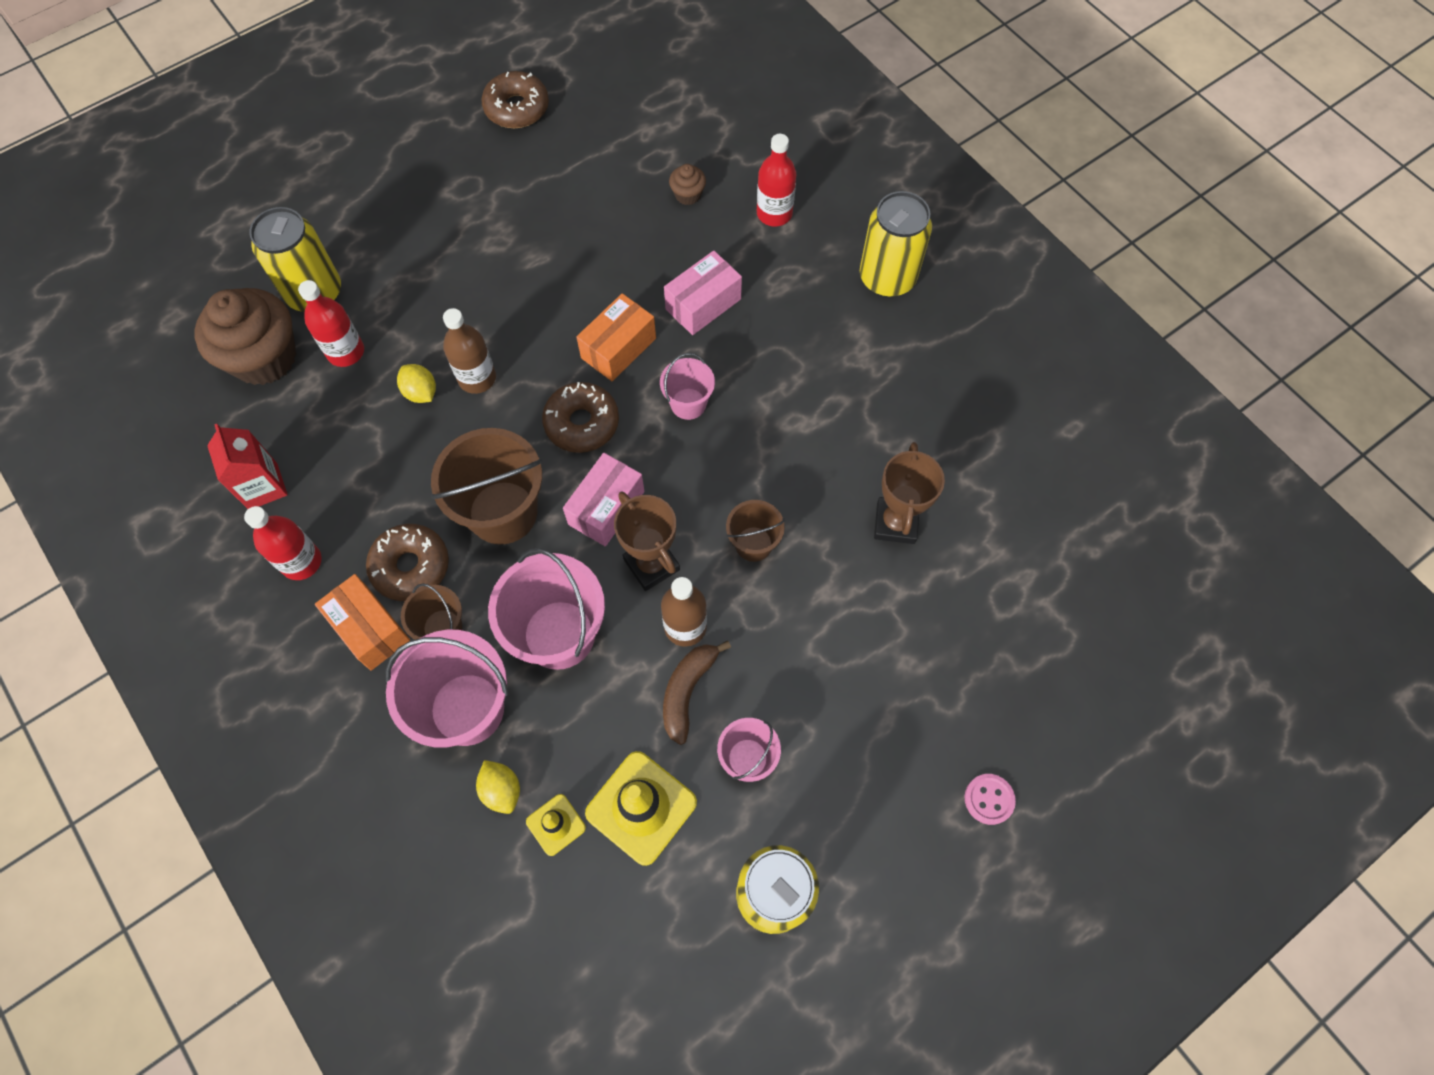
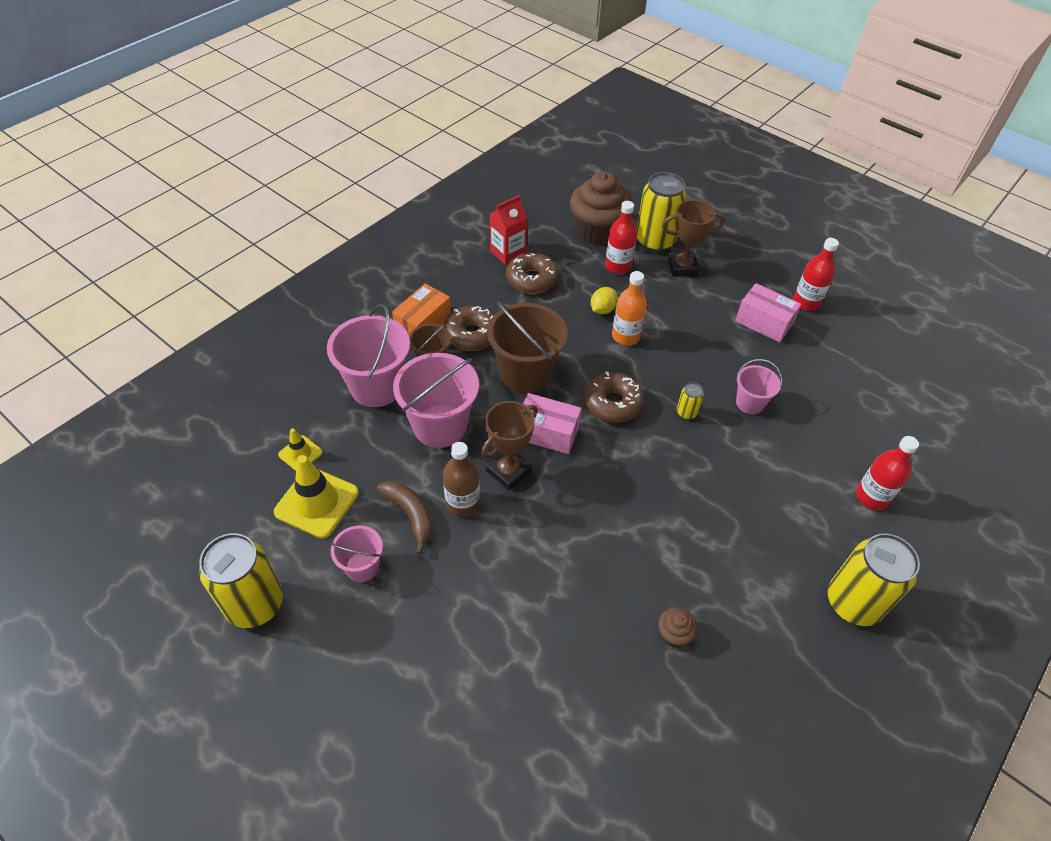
camera: 75 degrees right, 15 degrees down
(301, 562) = (461, 282): red bottle -> red bottle (806, 302)
(477, 378) = (625, 336): brown bottle -> orange bottle
(501, 790) = (322, 418): yellow lemon -> none
(517, 108) = (867, 307): brown donut -> brown donut (531, 279)
(618, 348) = (686, 413): orange box -> yellow can
(687, 691) = (410, 515): brown banana -> brown banana turned 45 degrees clockwise
(688, 195) = (854, 430): brown cupcake -> brown cupcake (674, 634)
(688, 404) = (656, 468): pink bucket -> pink bucket (750, 403)
(703, 304) = (753, 461): pink box -> pink box (763, 322)
(753, 544) = (545, 538): brown bucket -> none
(895, 523) = (598, 650): brown trophy -> brown trophy (682, 267)
(989, 799) = (347, 774): pink button -> none

